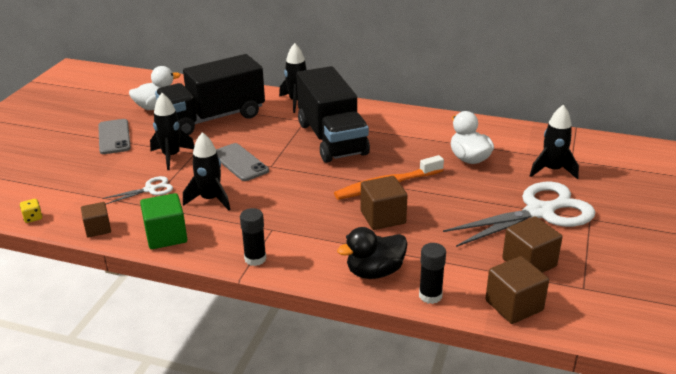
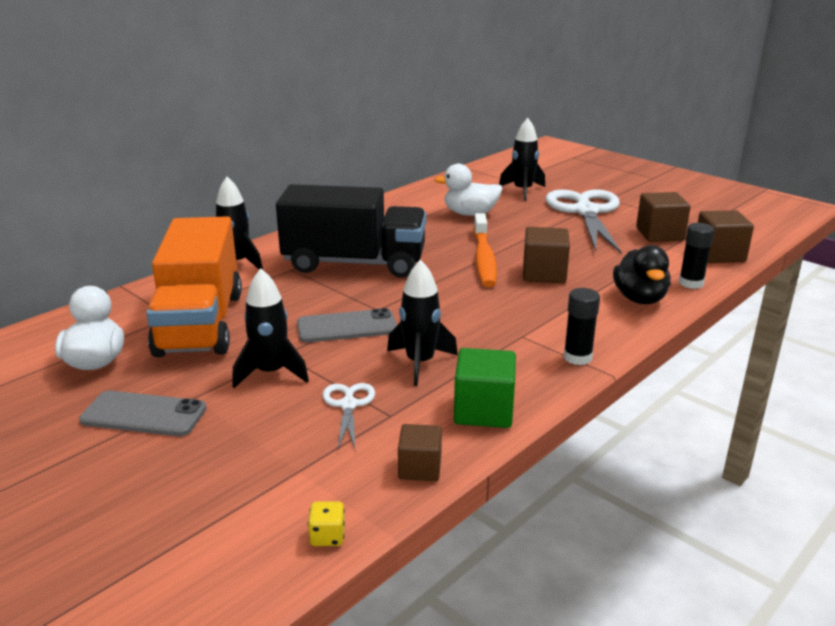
camera: 65 degrees left, 5 degrees down
(213, 118) = (200, 323): black truck -> orange truck

